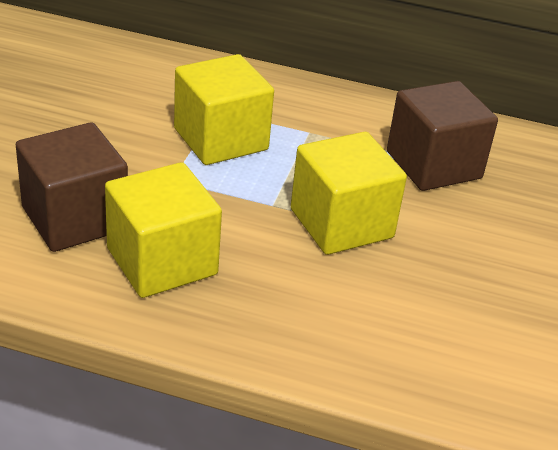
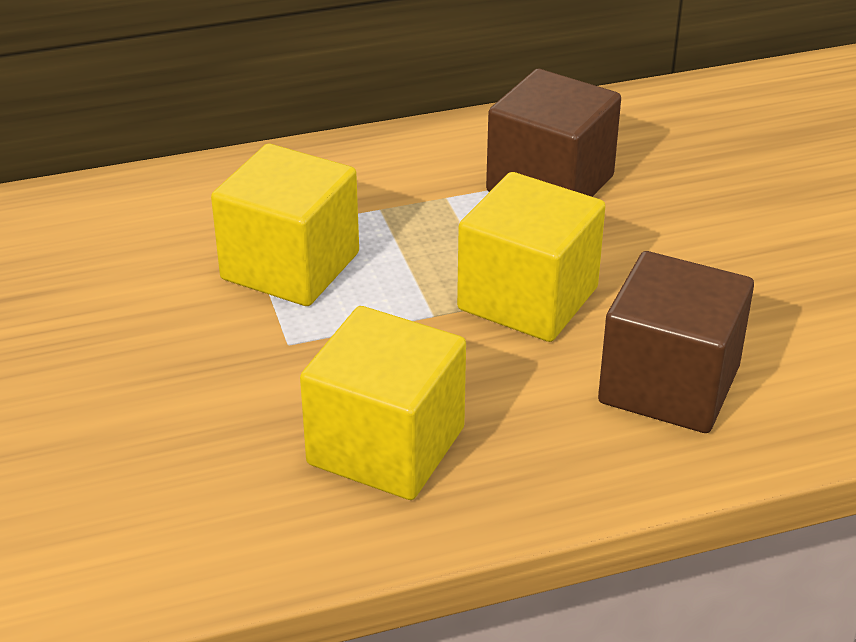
camera: 30 degrees left, 0 degrees up
(75, 218) = (227, 450): brown cube -> brown cube (669, 385)

